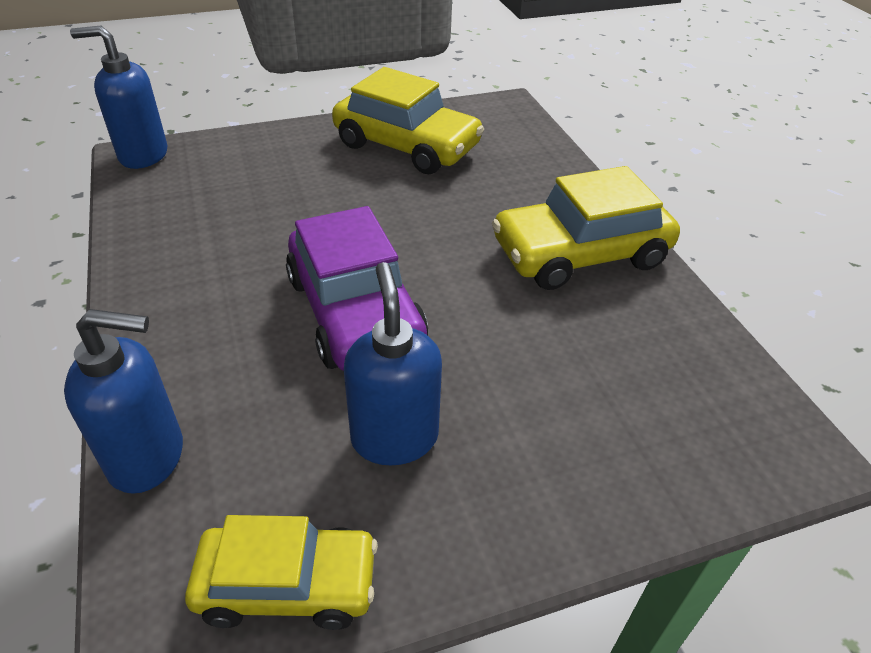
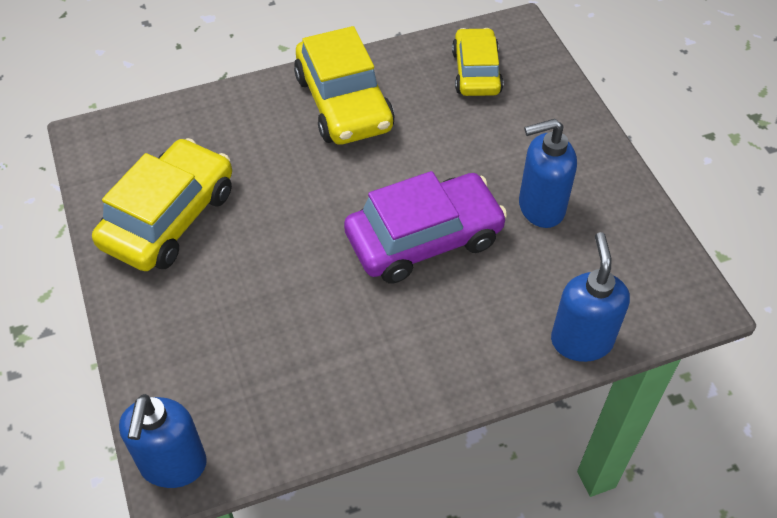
camera: 90 degrees left, 10 degrees up
(287, 584) = (650, 250): yellow car -> yellow car (476, 72)

